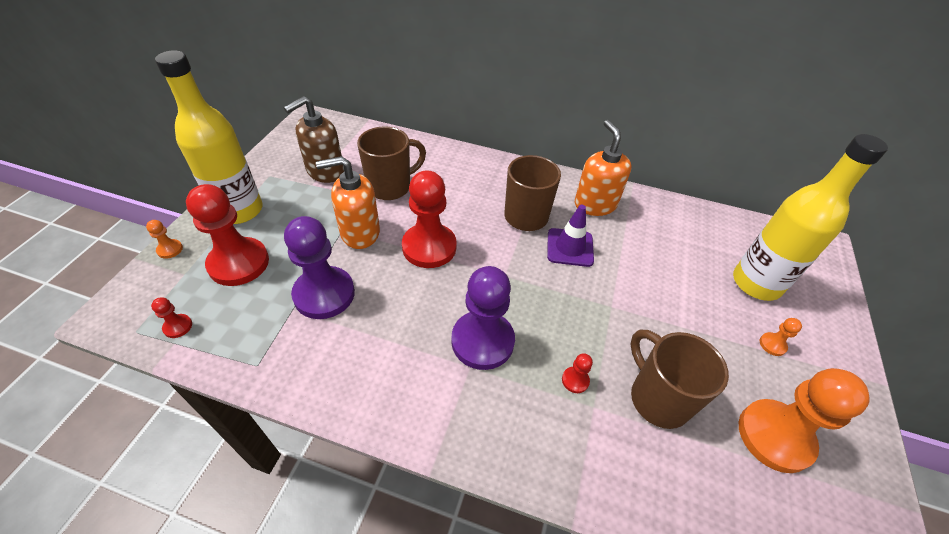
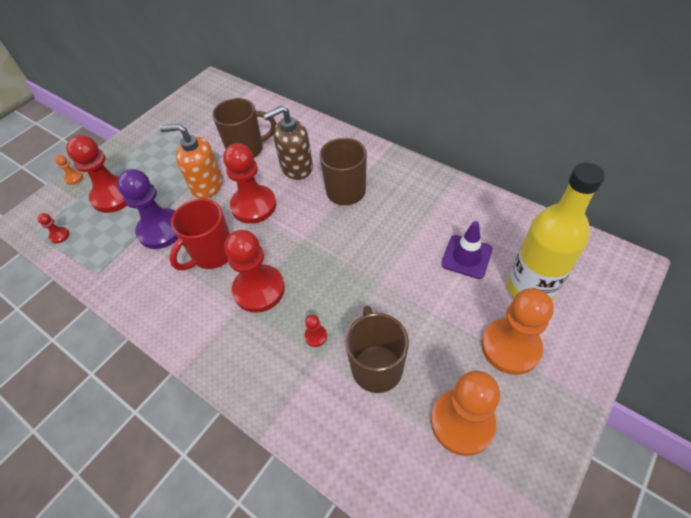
camera: 25 degrees right, 5 degrees up
(239, 210) = (129, 154): yellow bottle -> none
(325, 171) = (202, 129): brown soap dispenser -> brown soap dispenser (296, 167)
(404, 311) = (212, 254): none -> red mug
(482, 341) = (259, 289): purple pawn -> red pawn
(570, 247) = (370, 225): purple traffic cone -> purple traffic cone (466, 257)
(595, 204) = (415, 189): orange soap dispenser -> none
(772, 345) = (510, 347): orange pawn -> orange pawn, size x2.43

